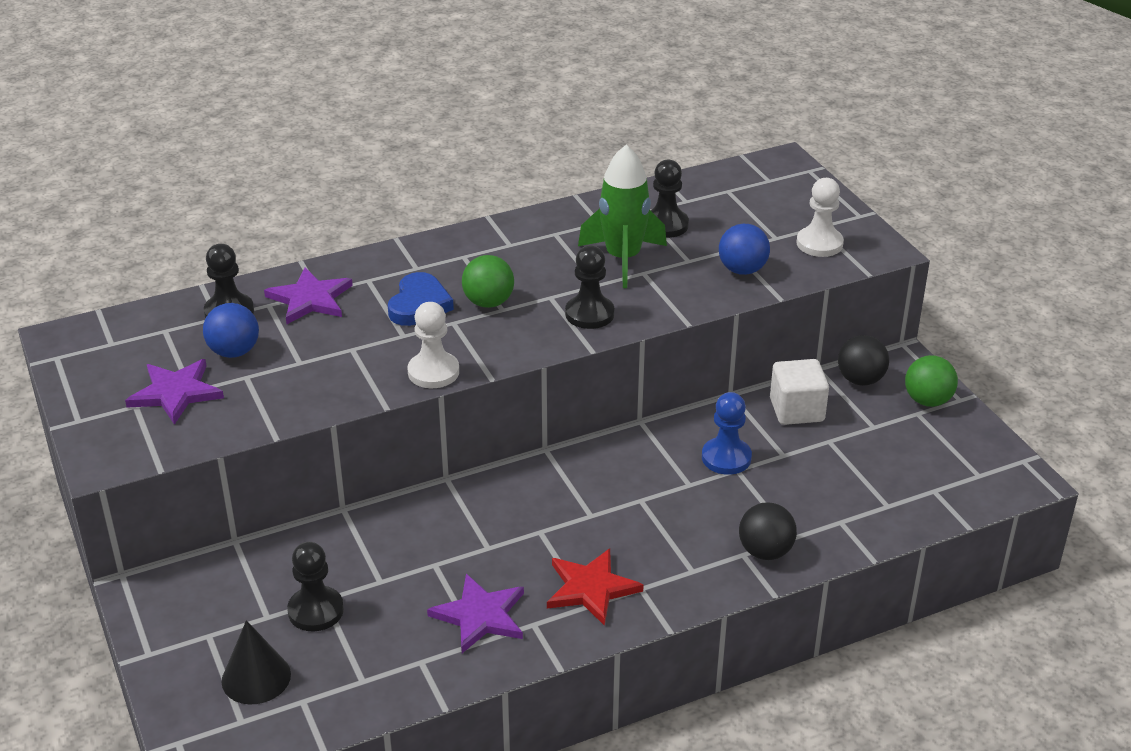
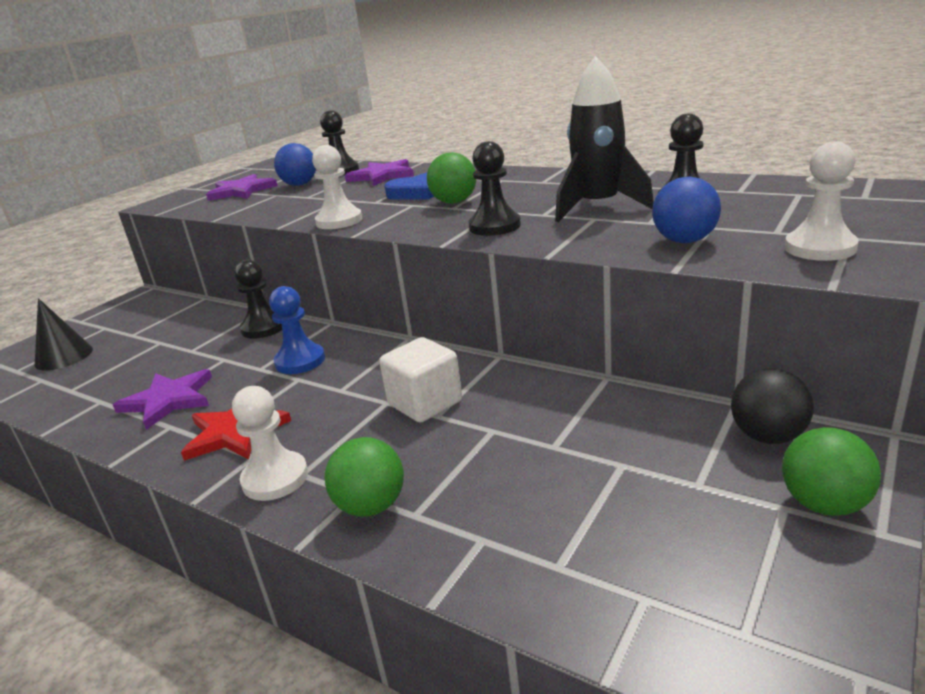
camera: 60 degrees right, 10 degrees down
(316, 611) = (145, 345): black pawn -> black pawn (263, 328)
(623, 259) = (598, 207): green rocket -> black rocket
(685, 584) = (275, 478): none -> white pawn
(726, 458) = (502, 416): blue pawn -> blue pawn (300, 361)
(765, 551) = (371, 506): black ball -> green ball
(796, 410) = (641, 421): white cube -> white cube (425, 403)

